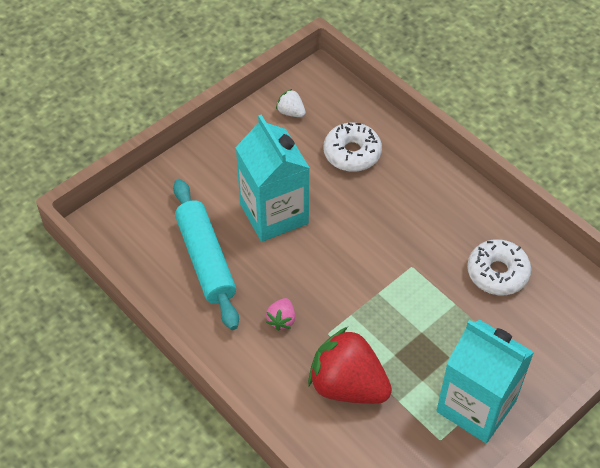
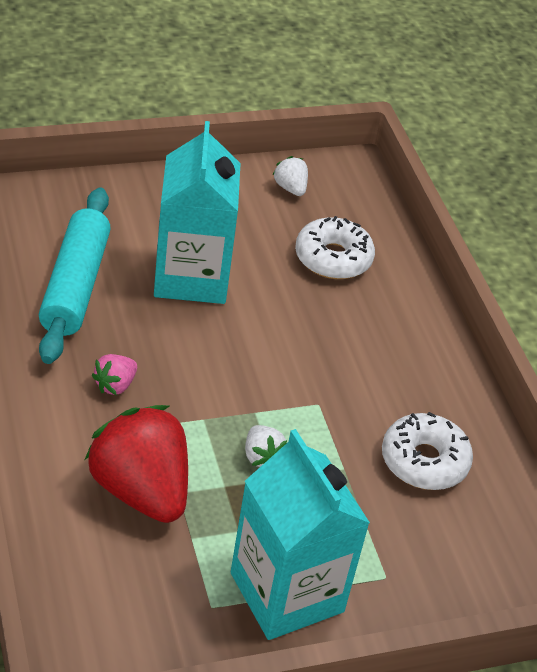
camera: 20 degrees right, 10 degrees down
(402, 322) = (261, 457): none -> white strawberry

